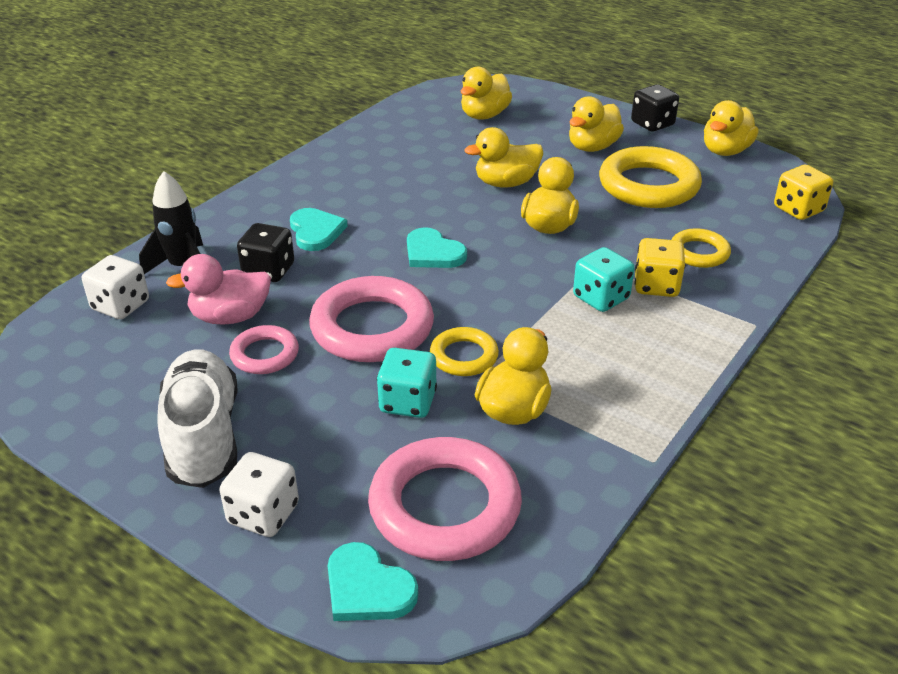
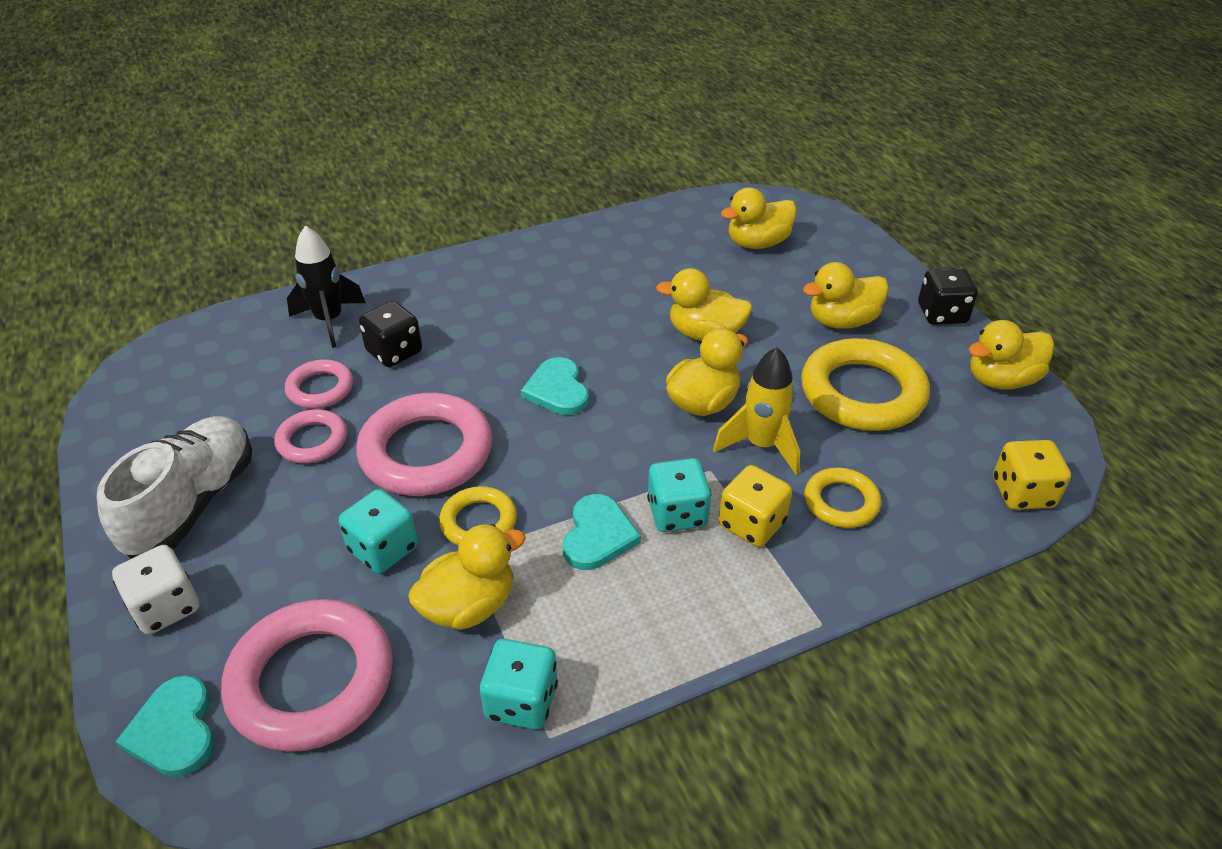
camera: 30 degrees right, 5 degrees up
(121, 306) = (248, 341): white dice -> none
(230, 317) = (320, 388): pink duck -> pink ring
(316, 231) = (472, 324): turquoise heart -> turquoise heart (598, 535)
(613, 449) = (521, 701): none -> turquoise dice
(615, 238) = (761, 445): none -> yellow rocket

